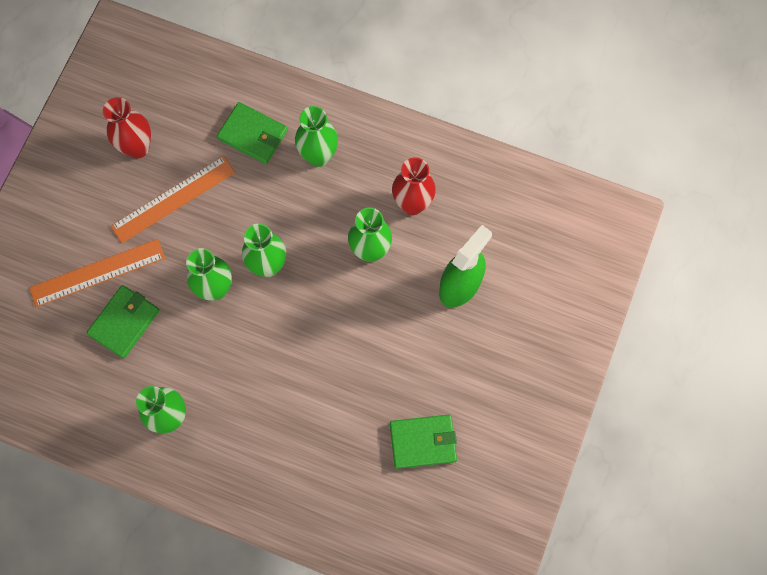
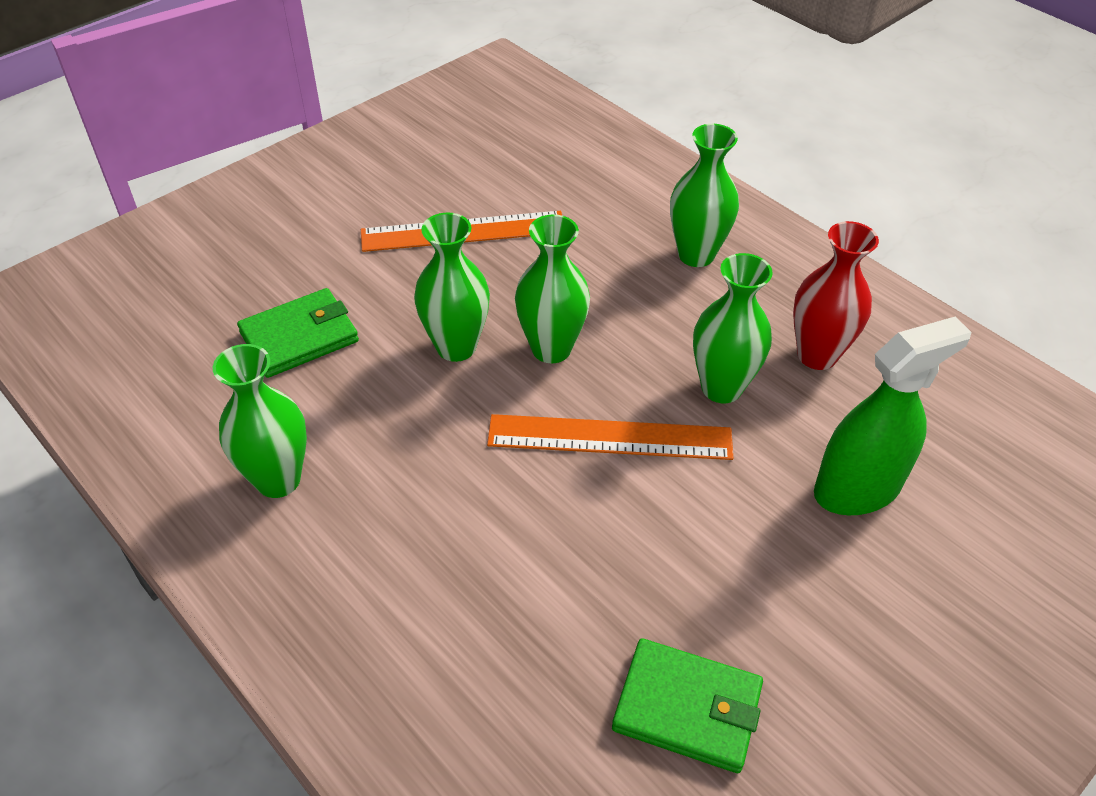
camera: 25 degrees right, 25 degrees down
(97, 273) = (306, 271): orange ruler -> orange ruler (610, 438)
(137, 148) = (452, 169): red vase -> none
(253, 135) = (614, 204): green wallet -> none

